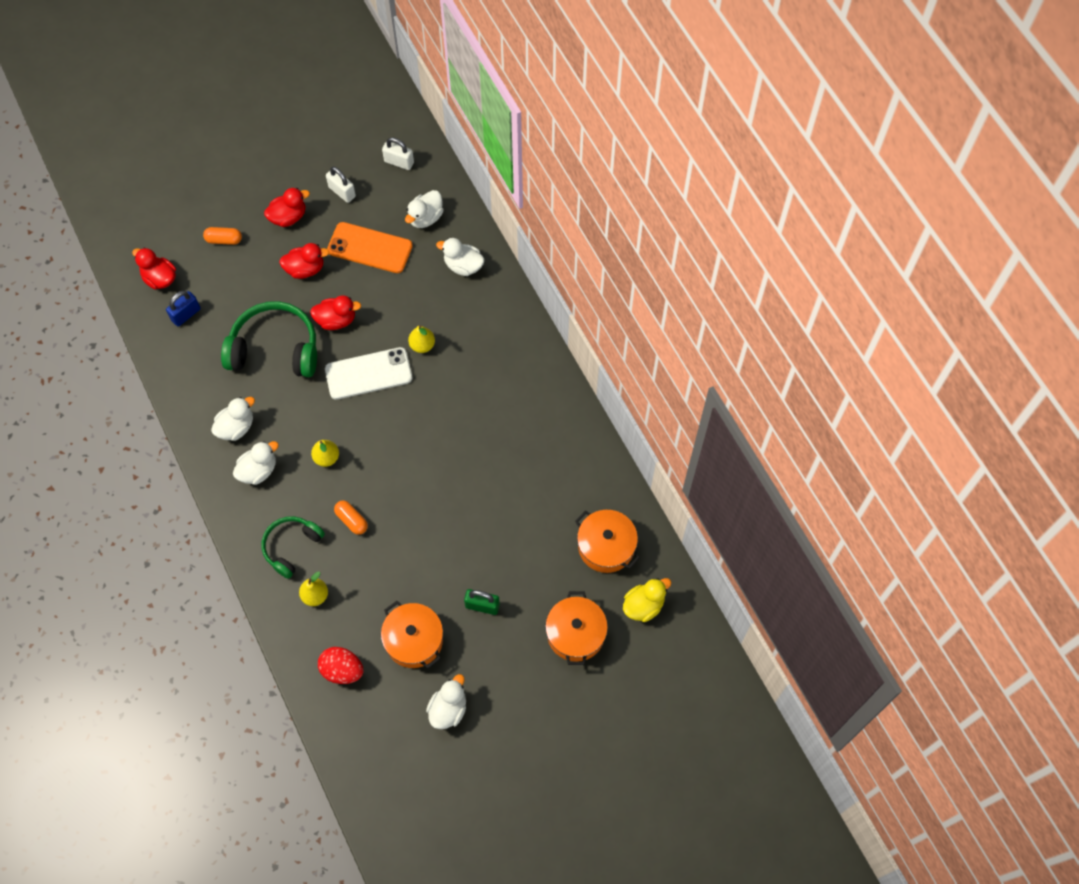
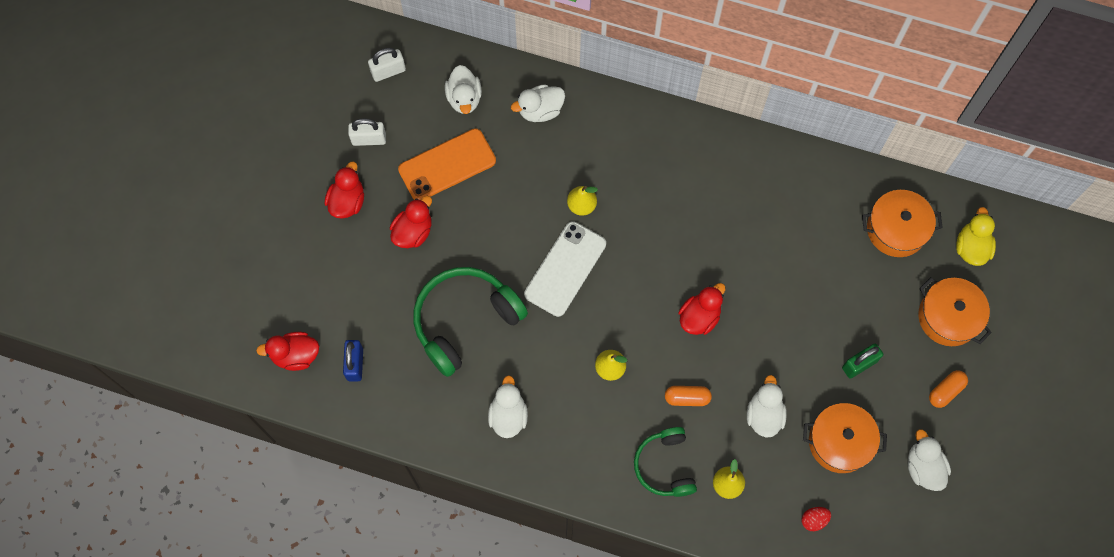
camera: 45 degrees left, 5 degrees up
(224, 240) = (313, 271): orange capsule -> orange capsule (945, 391)
(258, 470) = (567, 432): white duck -> white duck (764, 415)
(336, 320) = (488, 250): red duck -> red duck (699, 317)
(342, 670) = (814, 520): red egg -> red egg, size x0.58

